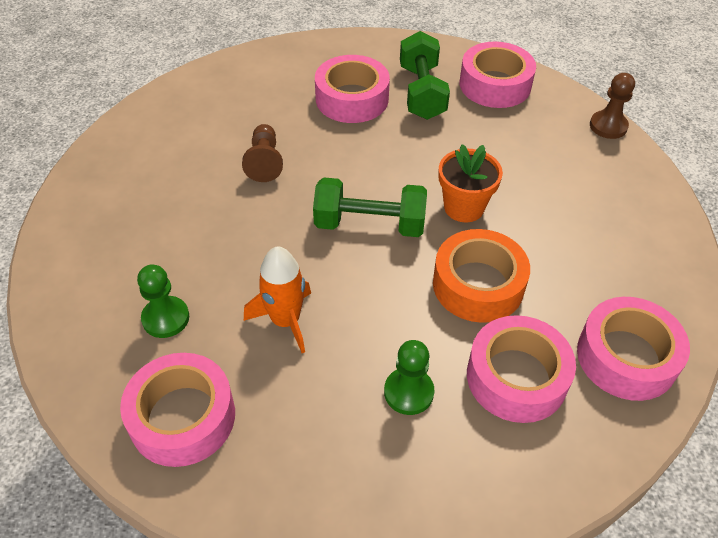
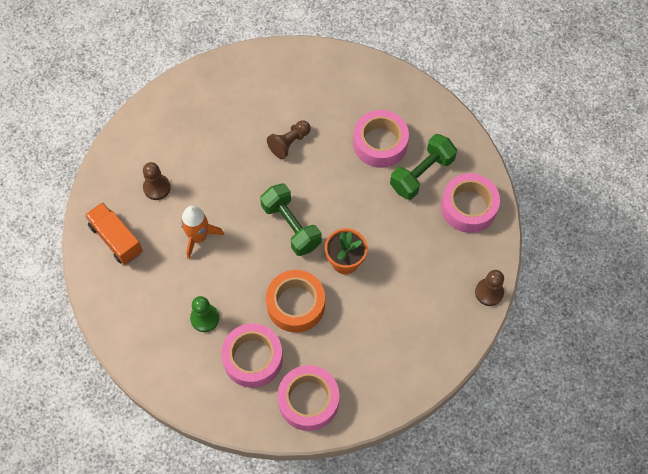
camera: 50 degrees right, 15 degrees up
(166, 318) = (157, 187): green pawn -> brown pawn
(182, 417) = (116, 239): pink tape -> orange truck

